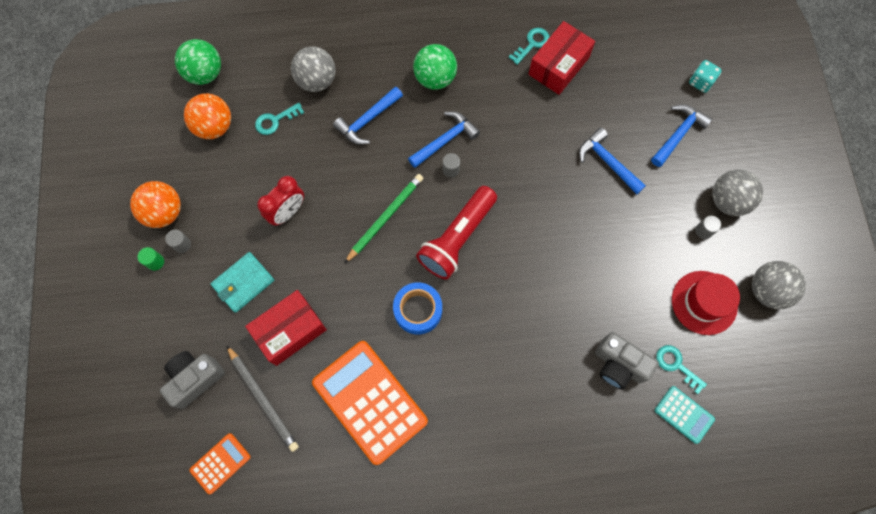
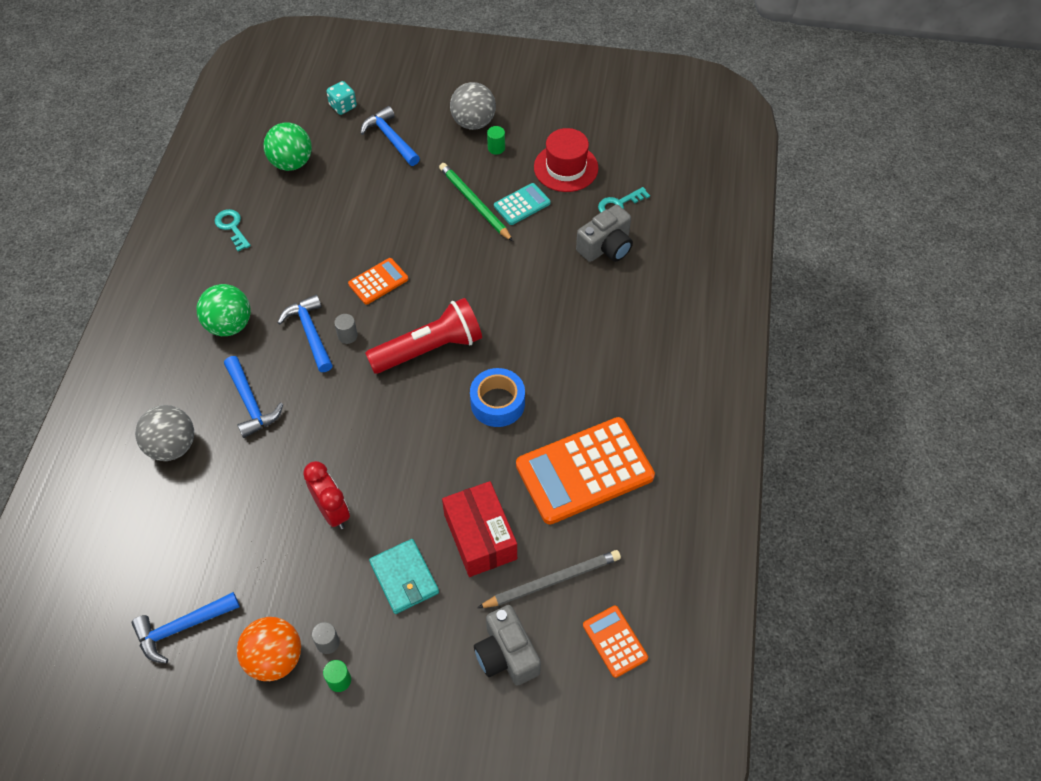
camera: 75 degrees left, 15 degrees down
(205, 74) = (97, 575): green ball -> green ball (291, 163)
(214, 127) = (180, 576): orange ball -> none
(275, 120) = (205, 503): turquoise key -> none
(385, 217) = (379, 411): green pencil -> green pencil (474, 203)
(457, 239) = (430, 349): red flashlight -> red flashlight turned 75 degrees counterclockwise
(513, 176) = (378, 282): none -> orange calculator
(559, 66) = (270, 211): red box -> none
(607, 162) = (396, 200): blue hammer -> blue hammer (181, 628)
(684, 414) = (666, 212): turquoise calculator -> turquoise calculator (522, 204)
(703, 231) = (496, 148): grey cylinder -> green cylinder
(767, 290) = (569, 121): grey ball -> none

